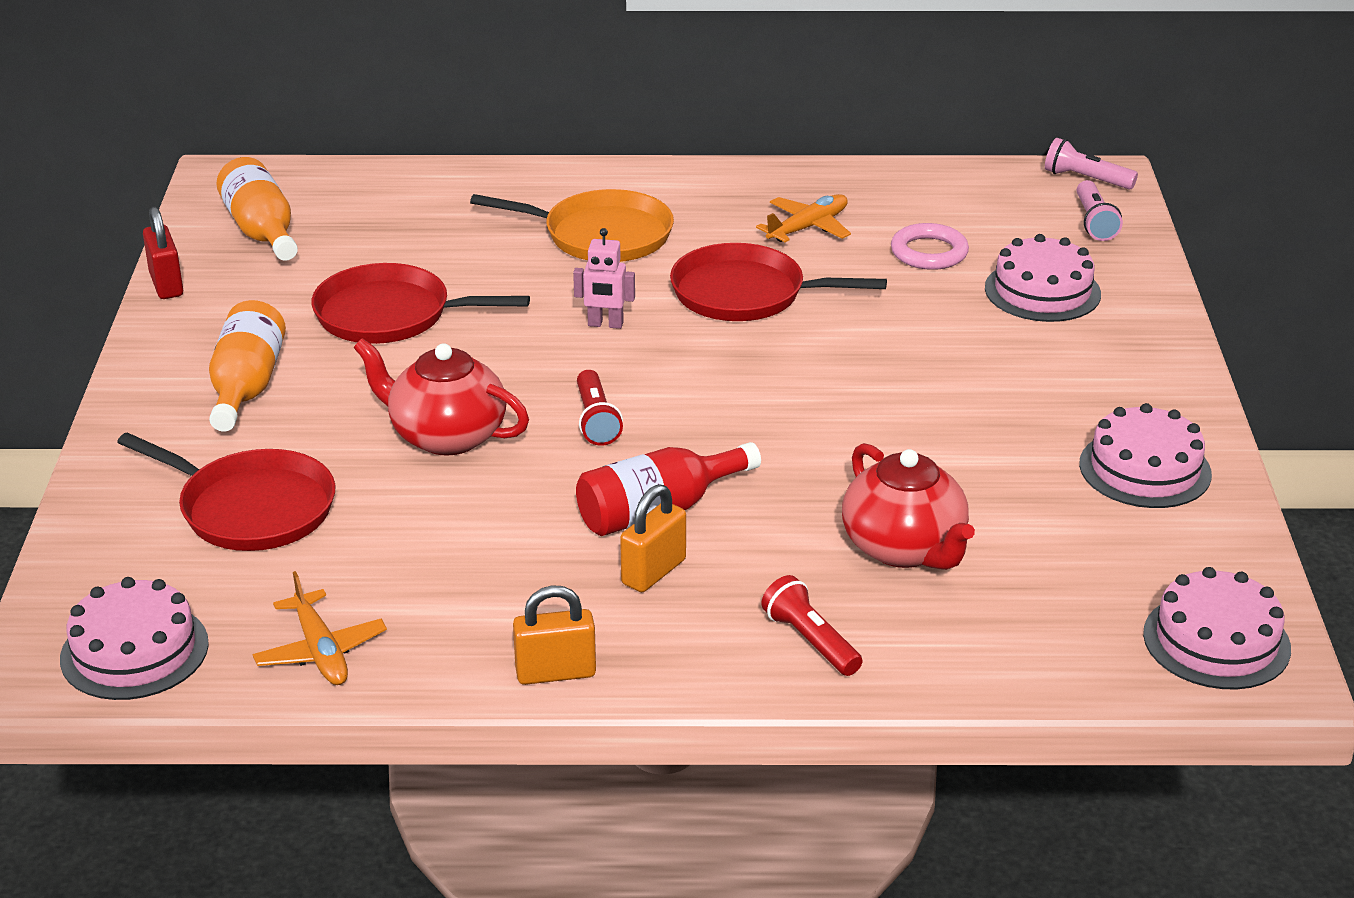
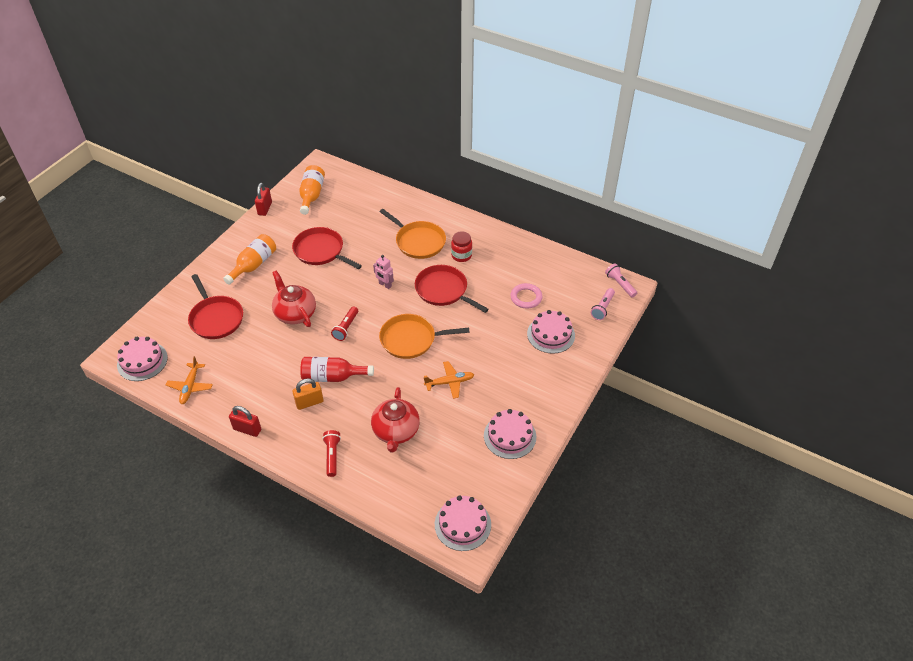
camera: 30 degrees right, 15 degrees up
(555, 673) = (247, 429): orange padlock -> red padlock
(721, 229) = (461, 255): none -> red jar
(765, 391) = (411, 339): none -> orange pan
(807, 228) = (493, 267): orange plane -> orange plane (449, 382)

